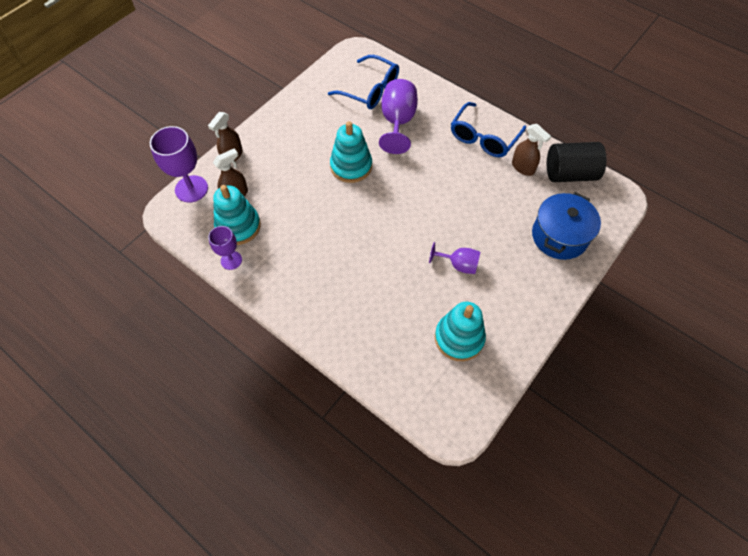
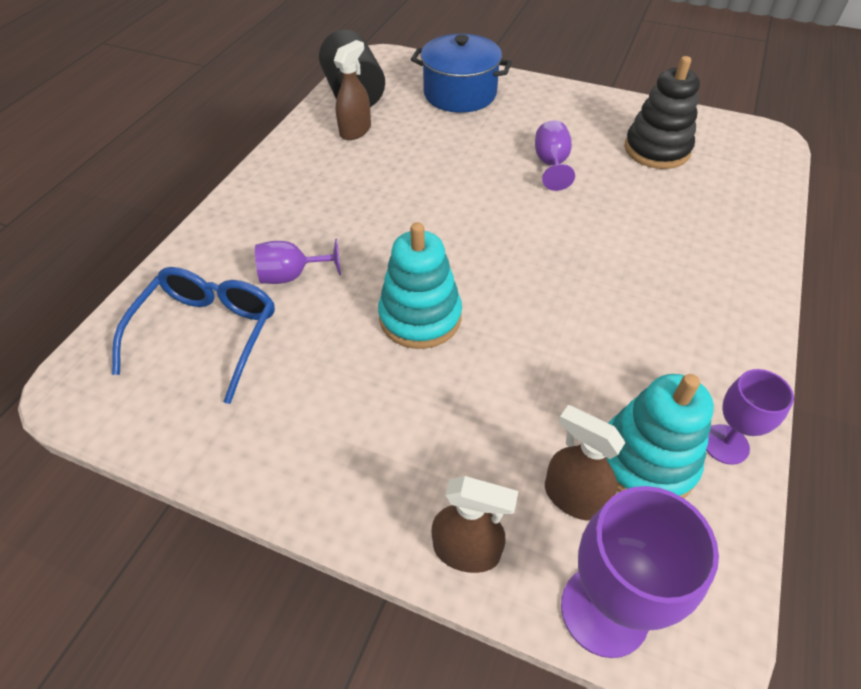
camera: 105 degrees left, 10 degrees down
(398, 122) = (292, 275): purple goblet -> purple goblet, size x0.61
(459, 338) = (656, 150): turquoise stacking toy -> black stacking toy
(483, 138) = (307, 172): blue glasses -> none

